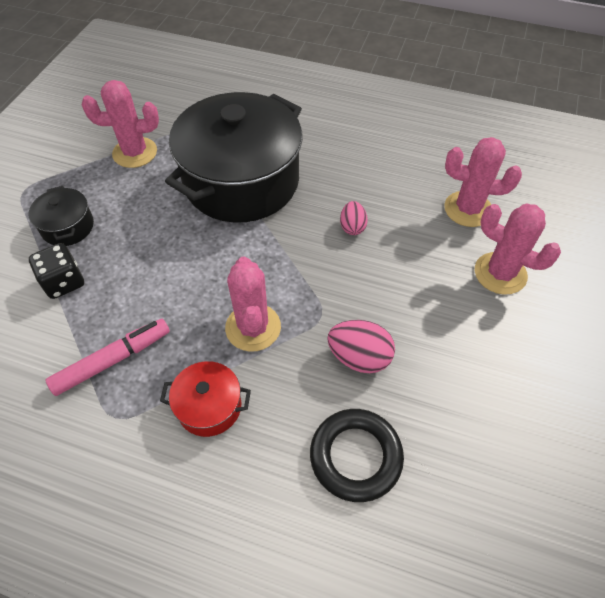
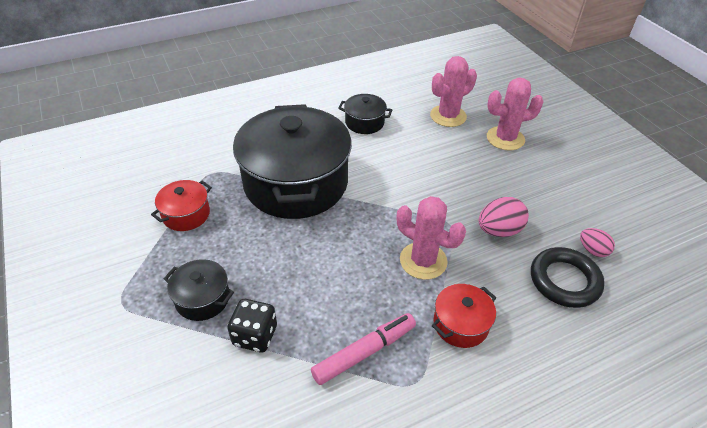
camera: 45 degrees left, 10 degrees down
(113, 360) = (364, 352): pink marker -> pink marker turned 45 degrees clockwise
(135, 153) = (186, 214): pink cactus -> red pot
(352, 227) = (401, 165): pink egg -> pink egg (592, 250)
(373, 163) = (364, 122): none -> black pot

